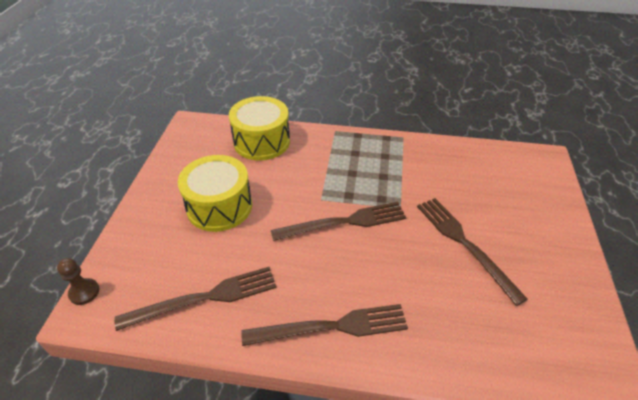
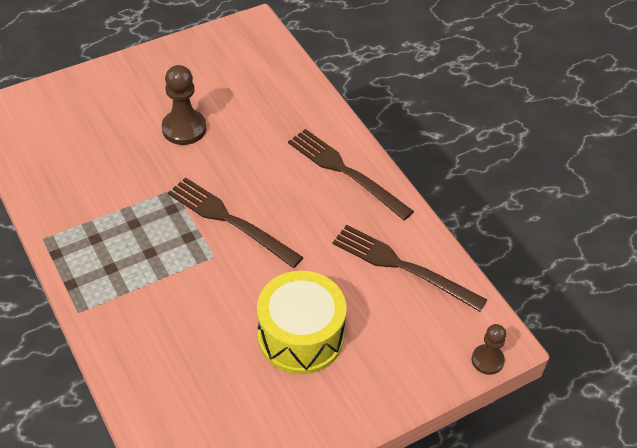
camera: 130 degrees left, 5 degrees up
(261, 141) = (161, 376): yellow drum -> none
(464, 244) = (184, 128): brown fork -> brown pawn

